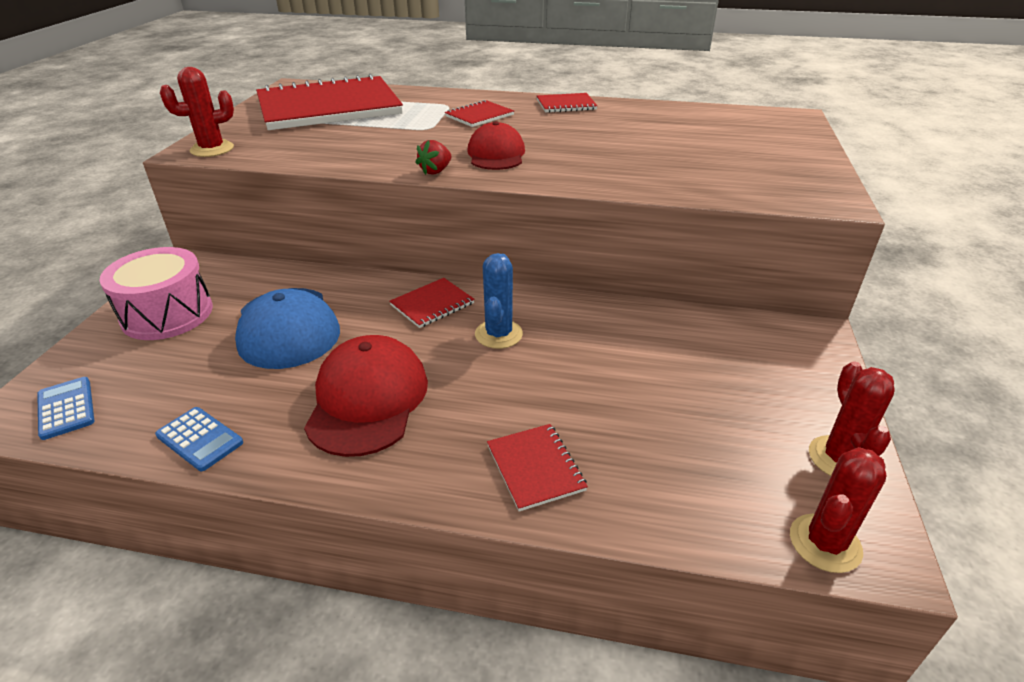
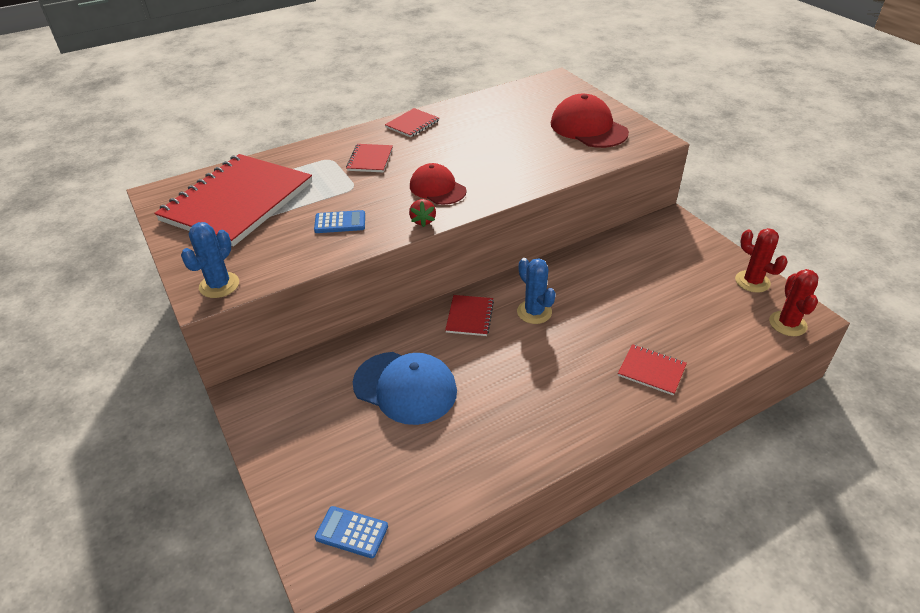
camera: 40 degrees left, 5 degrees up
(167, 314) = (303, 434): pink drum -> none
(199, 439) = (470, 482): blue calculator -> blue calculator (340, 222)
(212, 149) = (219, 285): red cactus -> blue cactus
(367, 400) = (524, 395): red cap -> red cap (588, 128)

